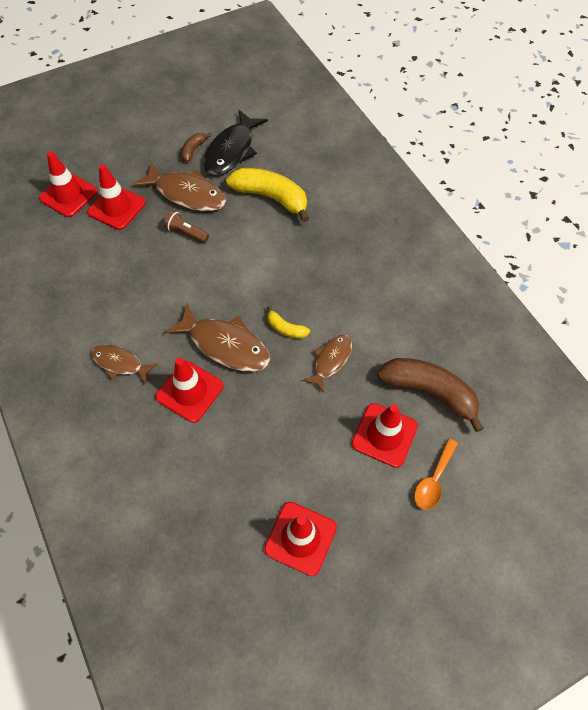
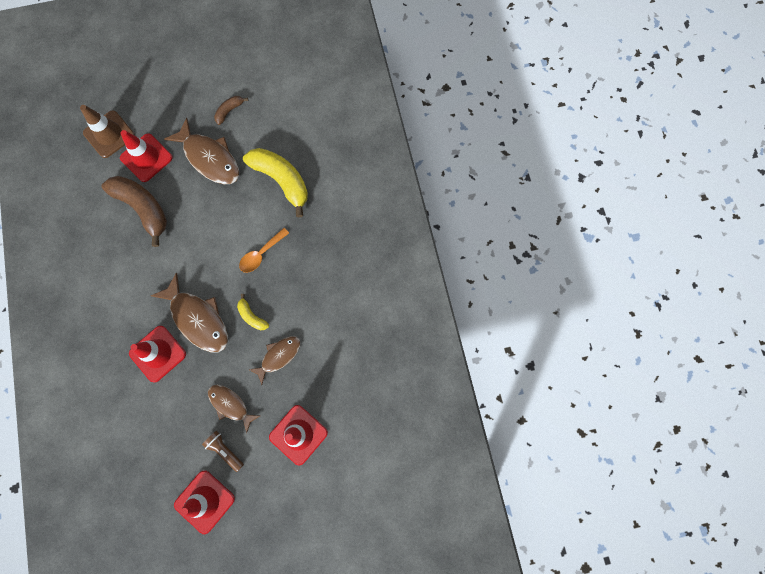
camera: 15 degrees right, 15 degrees up
(68, 195) = (109, 134): red traffic cone -> brown traffic cone
(120, 363) = (110, 313): brown fish -> brown fish (230, 405)
(186, 233) = (198, 199): brown flashlight -> brown flashlight (225, 450)
(232, 151) = (263, 120): black fish -> none
(429, 392) = (348, 407): brown banana -> brown banana (143, 208)
(433, 480) = (323, 483): orange spoon -> orange spoon (261, 254)

